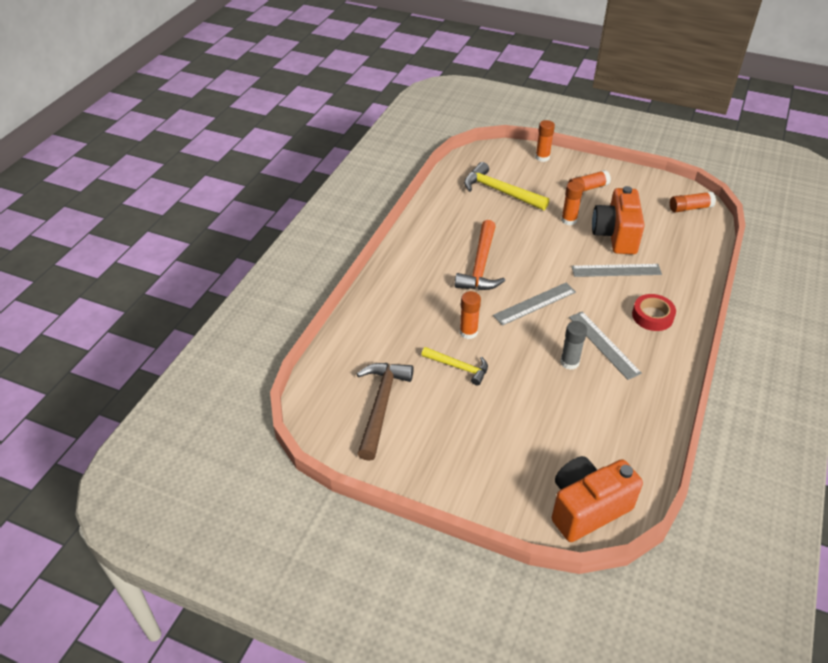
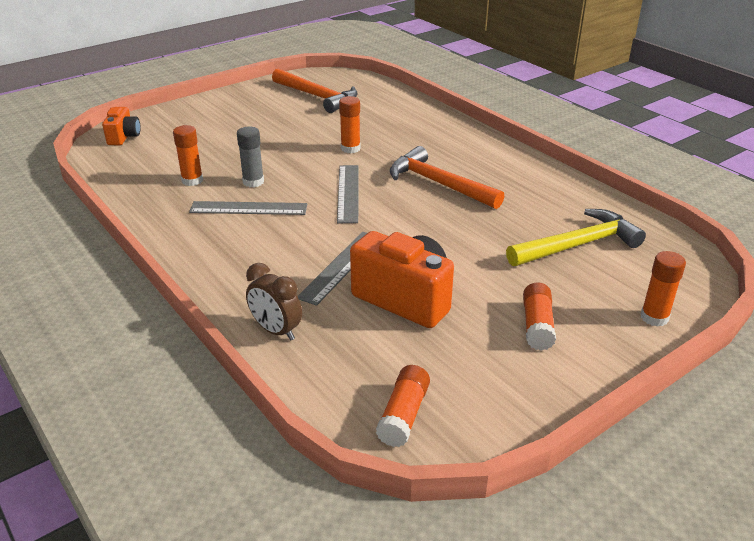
camera: 120 degrees right, 10 degrees down
(381, 406) = (317, 96): brown hammer -> orange hammer
(459, 367) = (316, 133): yellow hammer -> none
(569, 220) = (471, 274): orange glue stick -> orange glue stick (192, 180)
(587, 508) = (124, 137): orange camera -> orange camera, size x0.55
(652, 316) = (244, 256): red tape -> none
(692, 269) = (276, 331): none -> brown clock

